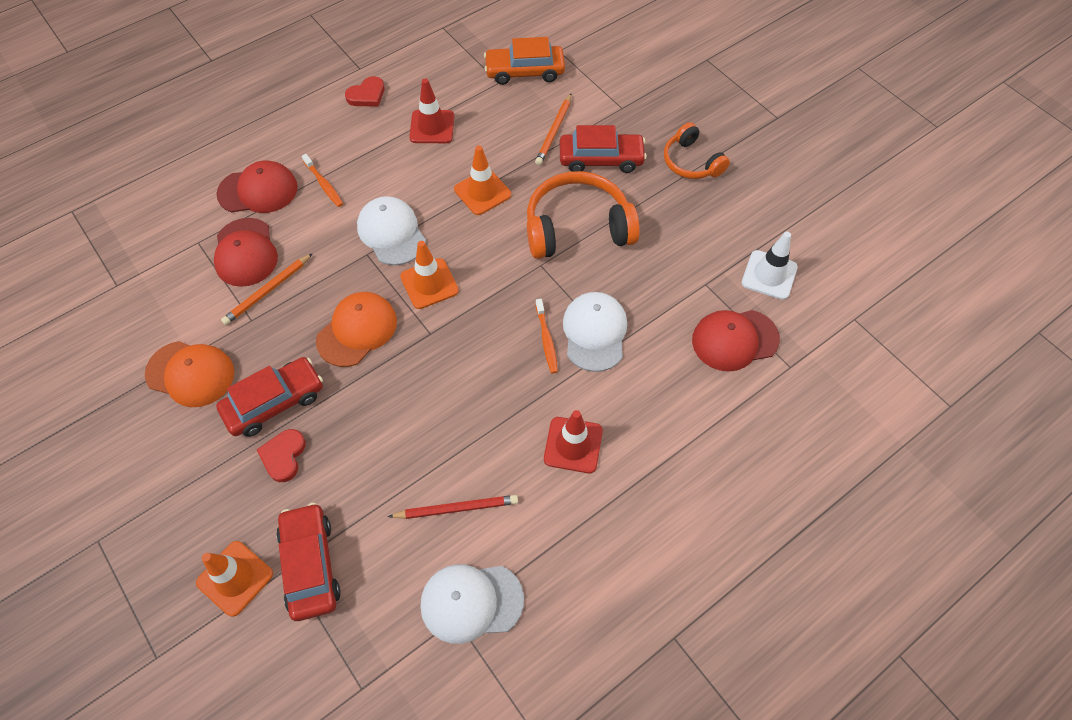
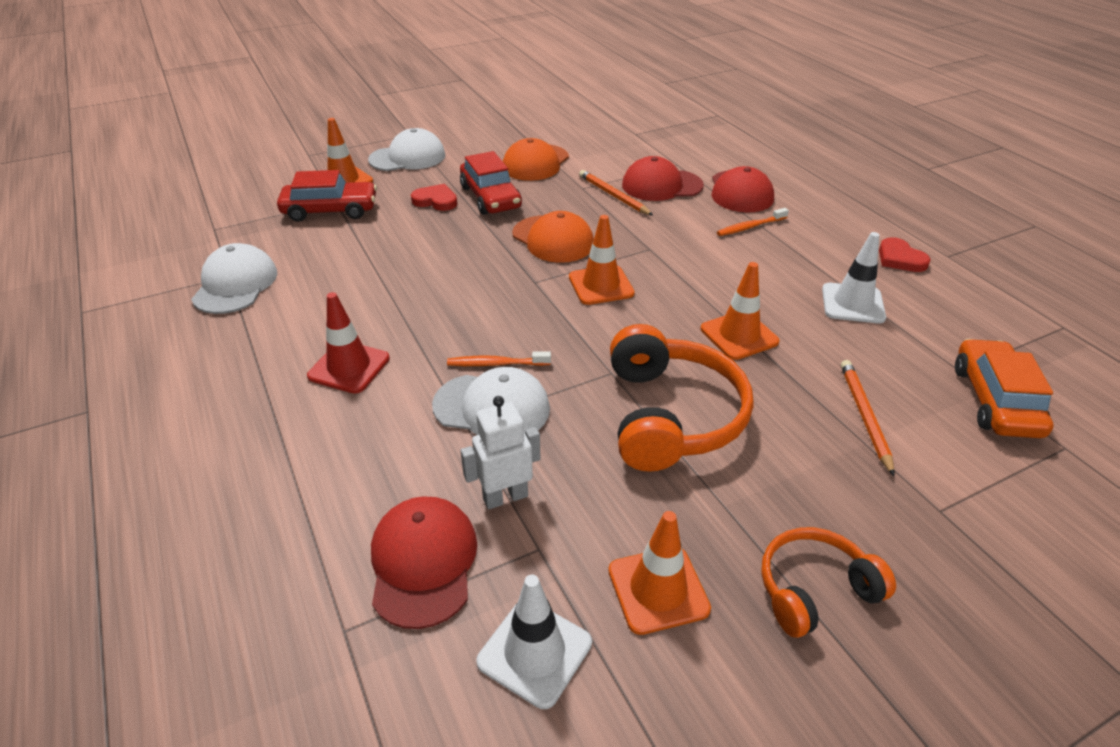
camera: 100 degrees right, 20 degrees down
(391, 233) = (677, 265): white cap -> white cap (407, 157)
(432, 127) = (852, 303): red traffic cone -> white traffic cone
(456, 508) = (329, 283): red pencil -> none
(554, 131) = (865, 416): orange pencil -> orange pencil turned 60 degrees clockwise
(601, 159) = (810, 462): red car -> none
(673, 308) = (505, 497): none -> white robot
(713, 226) = (658, 589): none -> orange traffic cone

